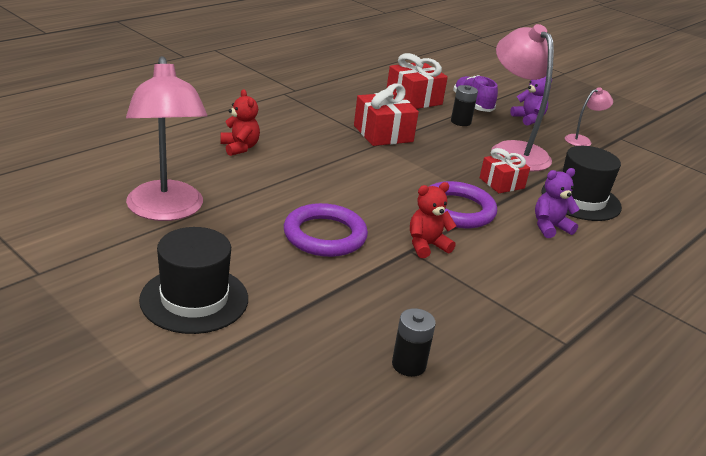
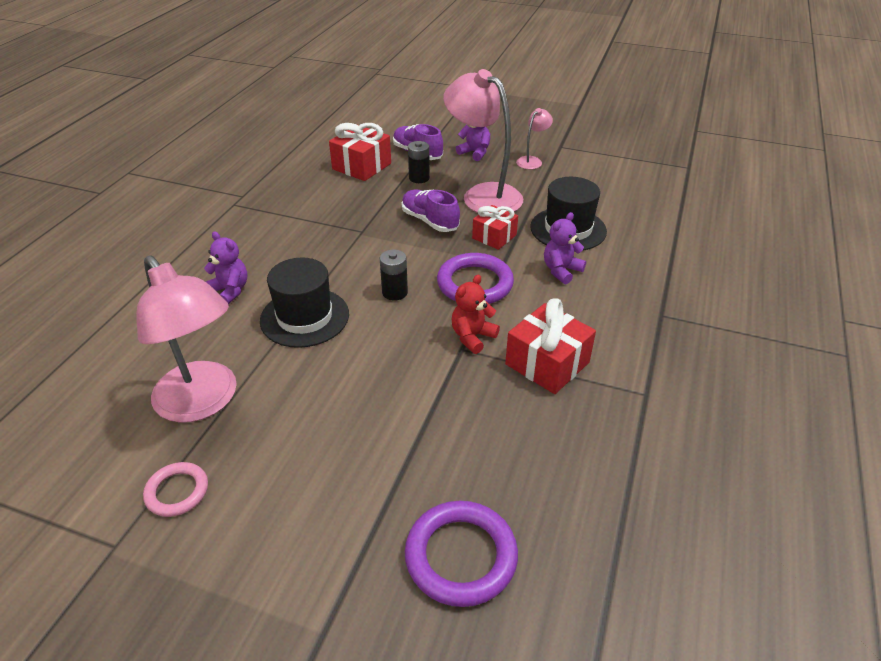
camera: 20 degrees left, 10 degrees up
(106, 258) = (177, 492): none -> pink ring
(194, 299) = (298, 501): black hat -> black hat (304, 317)
(240, 148) = (230, 290): red teddy bear -> purple teddy bear
(325, 235) = (376, 365): purple ring -> purple ring (461, 556)
(383, 134) = (358, 219): red gift -> red gift (547, 363)
(408, 365) = (535, 481): black battery -> black battery (395, 292)
(448, 154) = (430, 221): none -> purple shoe

